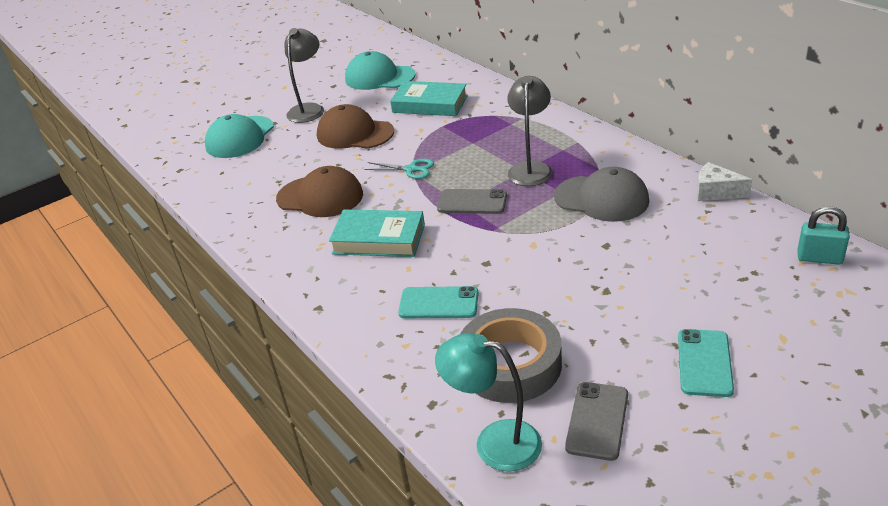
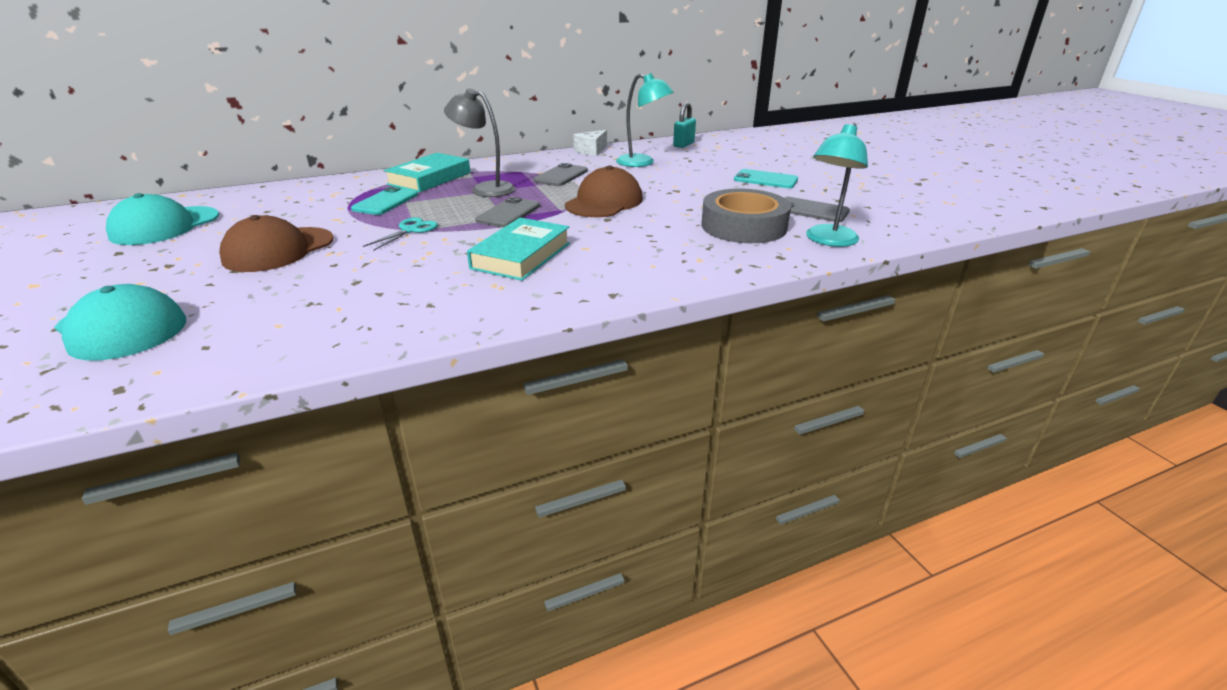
camera: 80 degrees left, 5 degrees down
(309, 109) = (150, 272): grey lamp -> none
(320, 197) = (392, 279): brown cap -> brown cap (604, 202)
(430, 104) = (290, 210): turquoise book -> turquoise book (430, 178)
(438, 303) = (650, 241): turquoise phone -> turquoise phone (385, 202)
(601, 198) = (561, 176): grey cap -> grey phone
(697, 242) = (642, 163): none -> turquoise lamp

